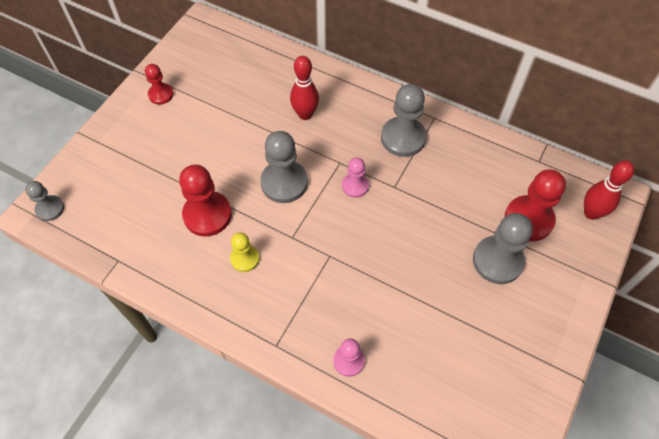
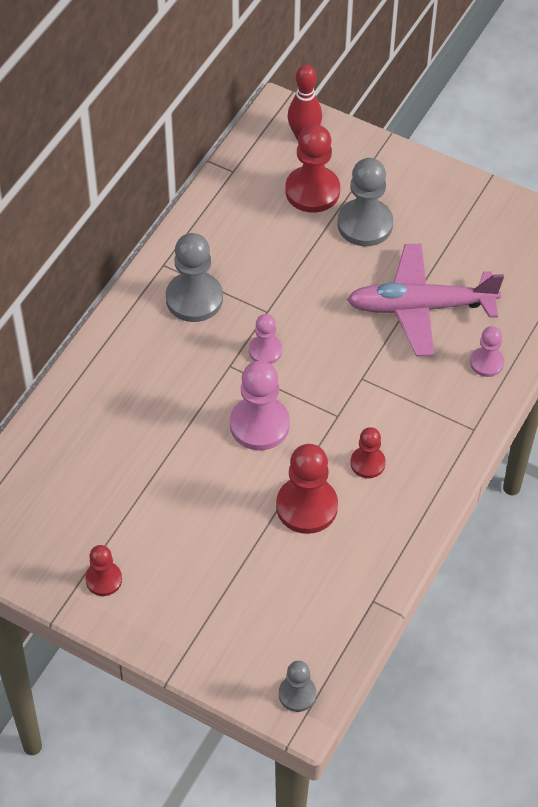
camera: 90 degrees left, 5 degrees down
(245, 258) = (367, 463): yellow pawn -> red pawn
(284, 183) = (259, 425): grey pawn -> pink pawn
(305, 114) = (150, 402): red bowling pin -> none
(408, 305) = (421, 307): none -> pink plane

